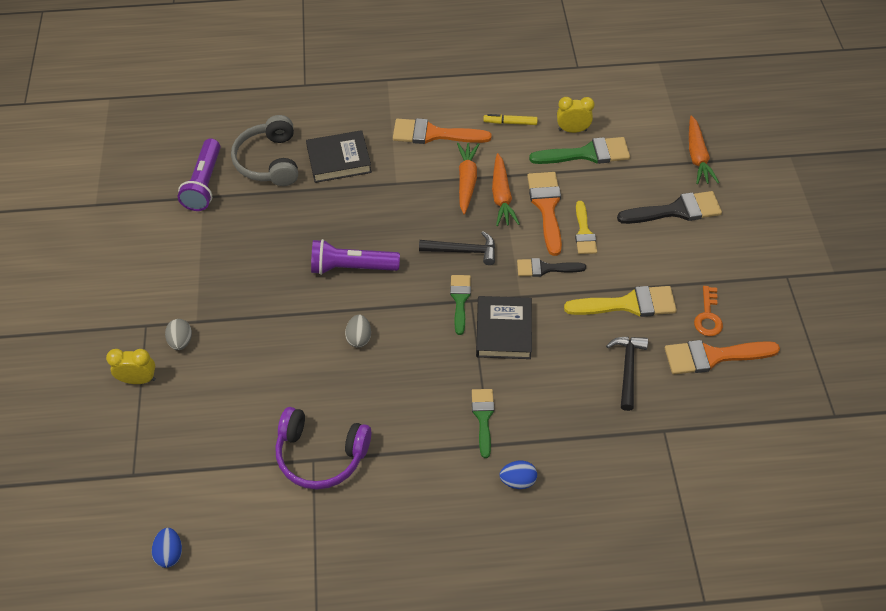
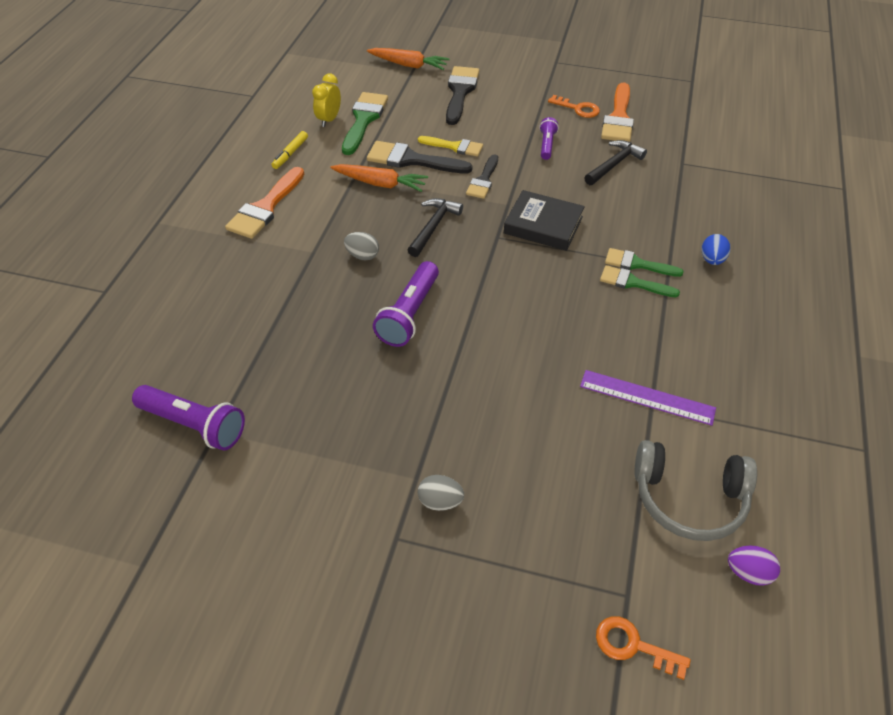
camera: 70 degrees left, 5 degrees down
(96, 485) = (633, 646): none -> orange key
(139, 379) = (481, 562): yellow clock -> none
(170, 553) = (748, 572): blue egg -> purple egg
(269, 161) = (204, 351): grey headphones -> grey headphones (689, 498)
(321, 454) = (647, 397): purple headphones -> purple ruler
(339, 160) = (248, 289): black book -> none
(359, 338) = (507, 331): grey egg -> grey egg (362, 255)
(460, 300) = (493, 244): green brush -> green brush (633, 283)
(466, 181) = (346, 201): orange carrot -> none
(546, 207) = (411, 160): orange brush -> black brush
(627, 369) = (614, 164): black hammer -> black hammer turned 105 degrees clockwise
(628, 304) = (547, 145): yellow brush -> purple flashlight

